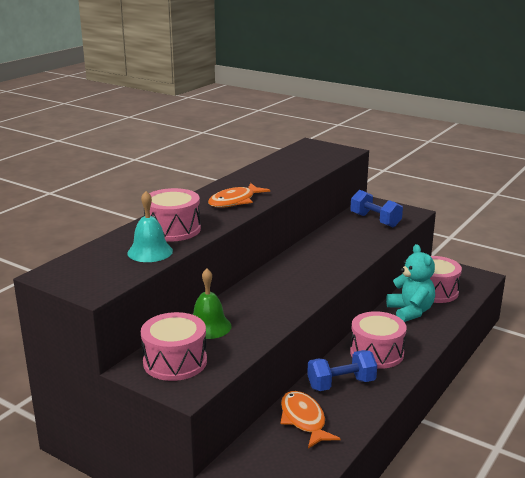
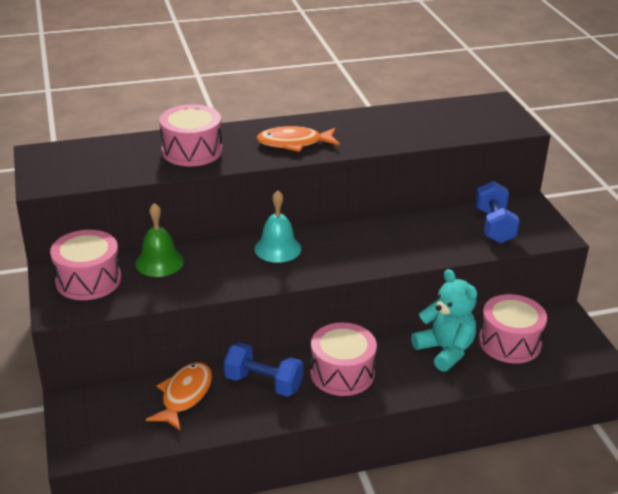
camera: 40 degrees right, 10 degrees up
(150, 252) = (138, 166): turquoise bell -> turquoise bell (277, 248)
(410, 311) = (445, 350): turquoise teddy bear -> turquoise teddy bear turned 60 degrees counterclockwise

